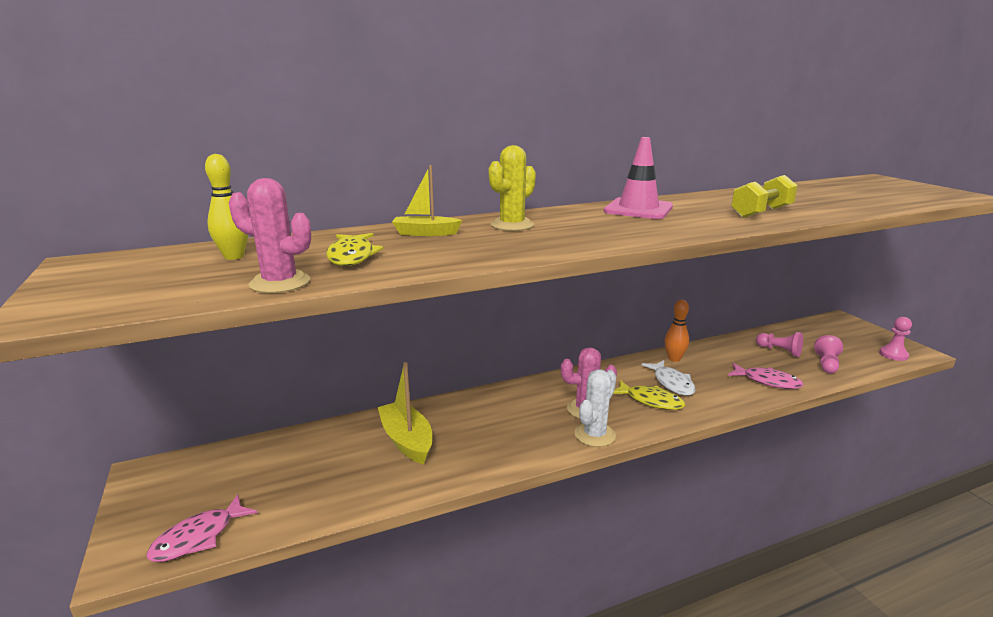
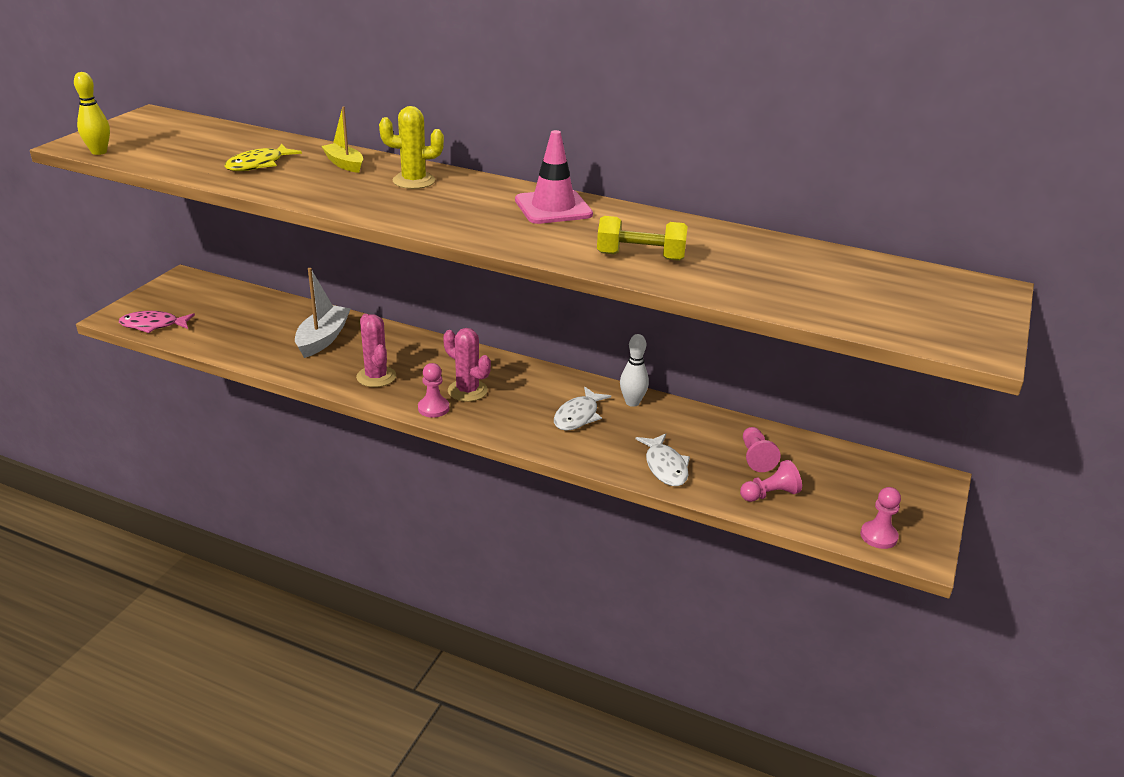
camera: 45 degrees right, 10 degrees up
(234, 256) = (212, 139): yellow bowling pin -> yellow bowling pin (99, 152)
(280, 283) = (185, 167): pink cactus -> pink cactus (376, 377)
(407, 440) = (323, 339): yellow boat -> white boat
(595, 435) = (433, 408): white cactus -> pink pawn
(651, 401) = (527, 416): yellow fish -> none
(674, 359) = (632, 402): orange bowling pin -> white bowling pin
(767, 381) = (665, 467): pink fish -> white fish

